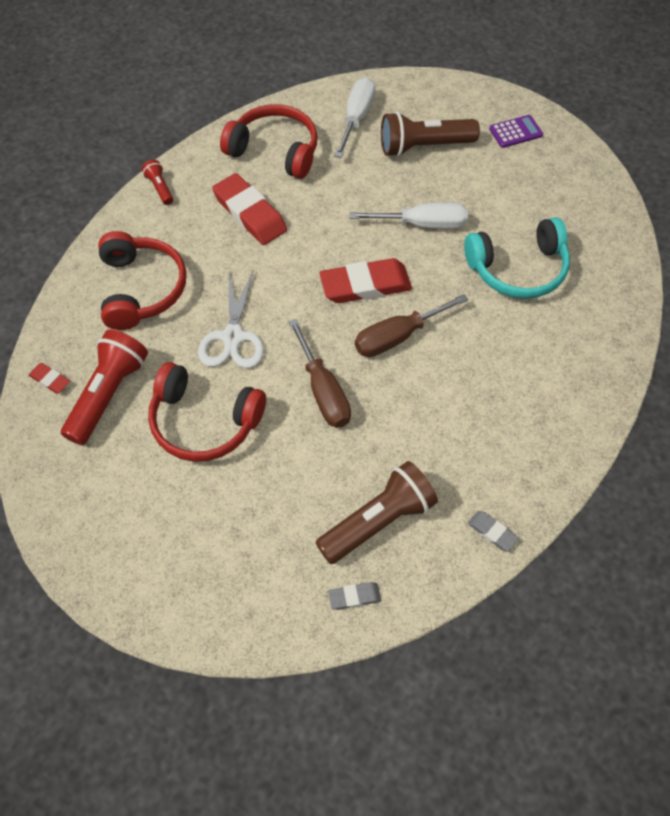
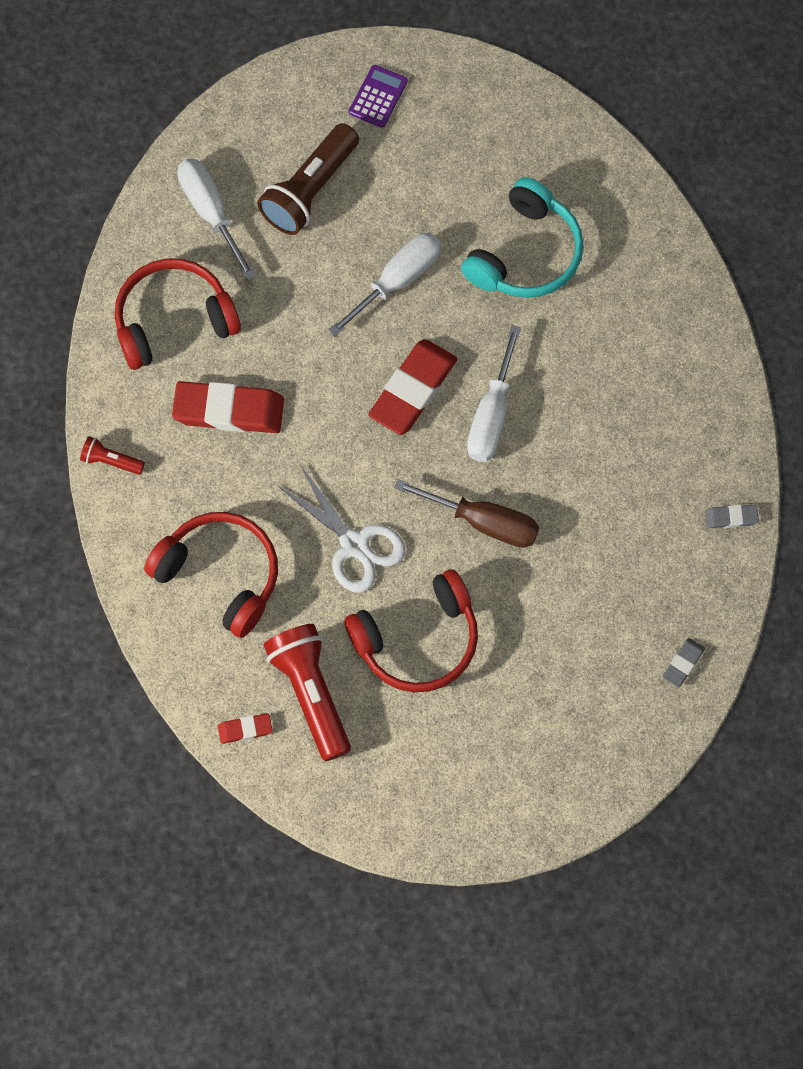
camera: 45 degrees left, 10 degrees up
(378, 521) = (640, 589): brown flashlight -> none
(397, 336) = (491, 415): brown screwdriver -> white screwdriver

